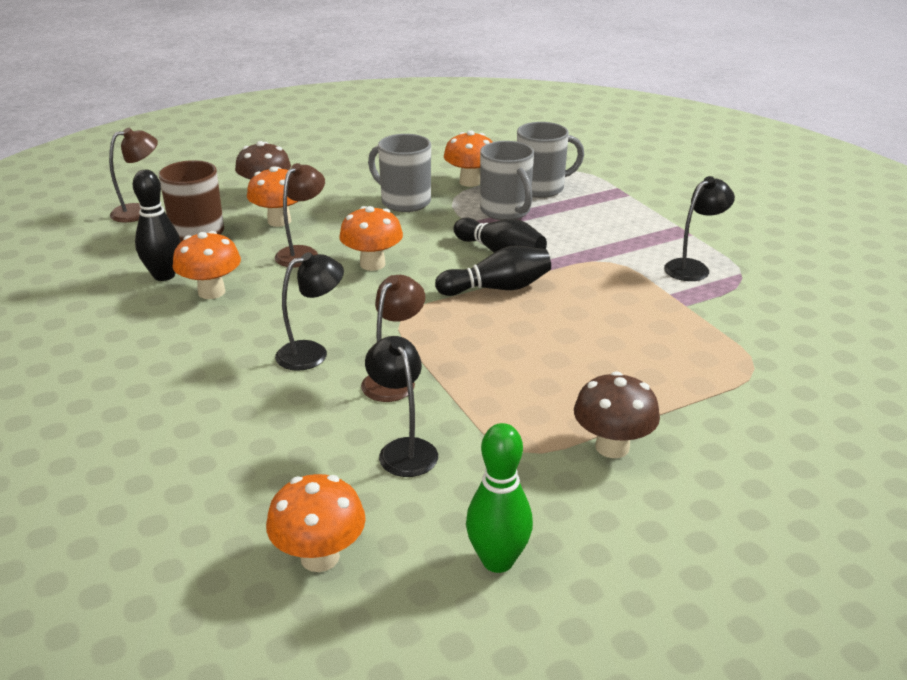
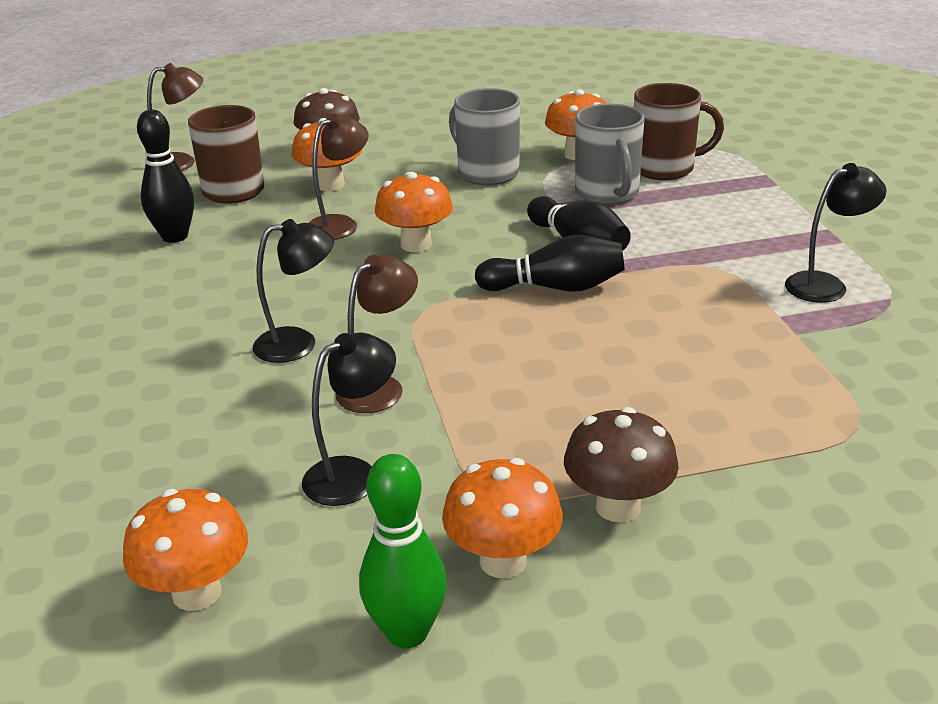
camera: 15 degrees right, 0 degrees up
(211, 292) = (218, 260): orange mushroom -> orange mushroom (503, 561)
(403, 449) = (353, 474): black lamp -> black lamp turned 60 degrees clockwise
(541, 188) = (665, 168): grey mug -> brown mug

